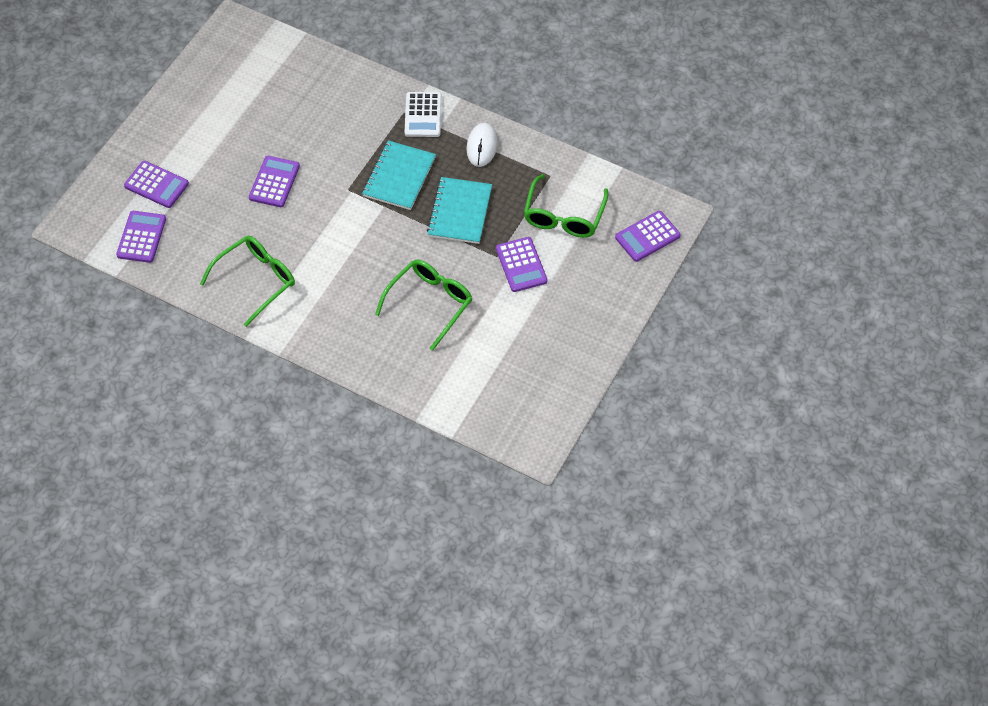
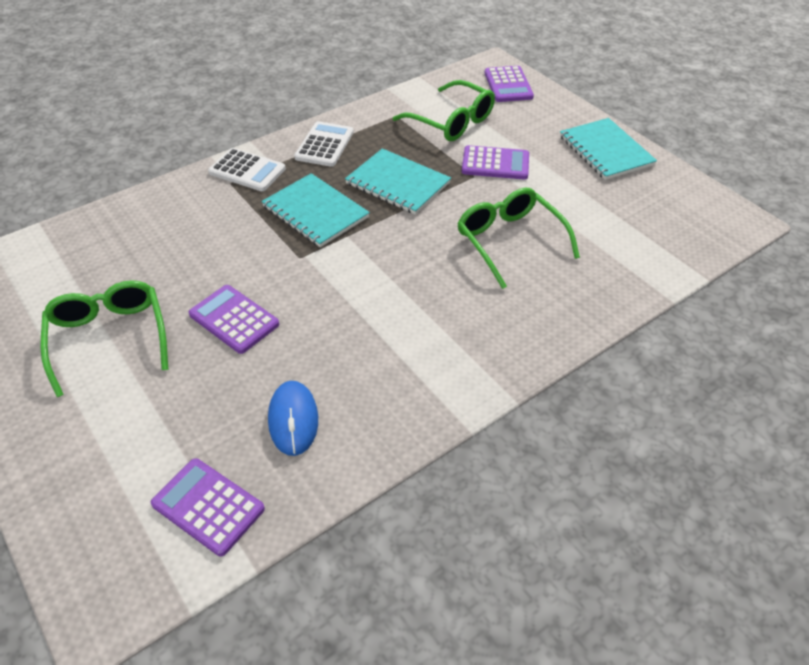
camera: 65 degrees left, 10 degrees down
(156, 185) = (127, 453): purple calculator -> none
(213, 248) = (293, 420): none -> blue mouse
(256, 281) = (381, 389): green glasses -> green glasses (109, 338)
(482, 146) = (324, 145): white mouse -> white calculator
(584, 335) = (605, 151): none -> turquoise notebook

